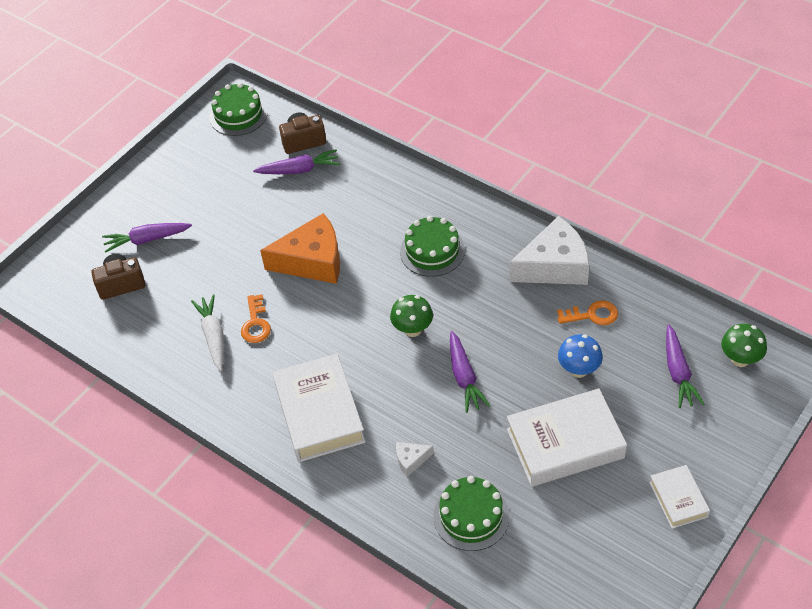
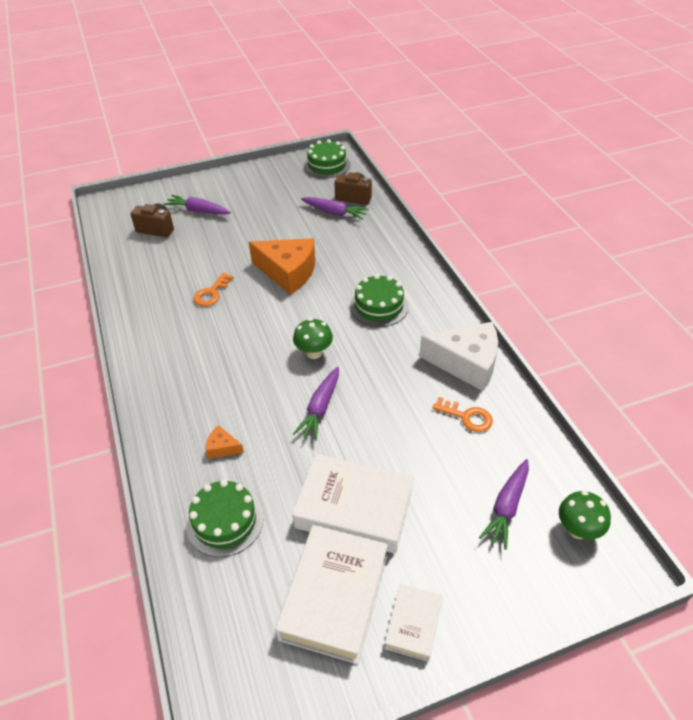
camera: 30 degrees right, 5 degrees down
(213, 336) = (178, 287): white carrot -> none
(319, 413) = (193, 375): white book -> white book (334, 597)
(411, 460) = (222, 448): white cheese -> orange cheese
(579, 370) = (418, 454): blue mushroom -> none

